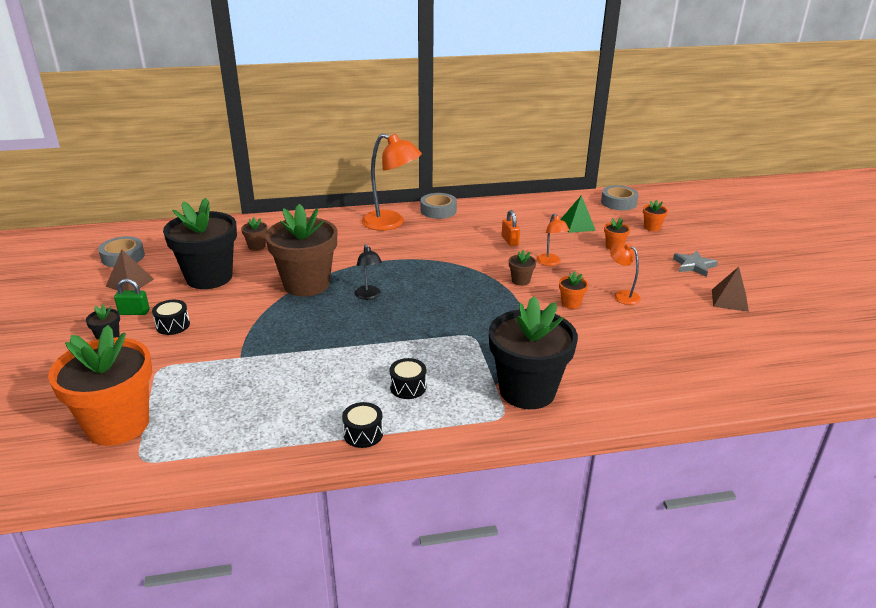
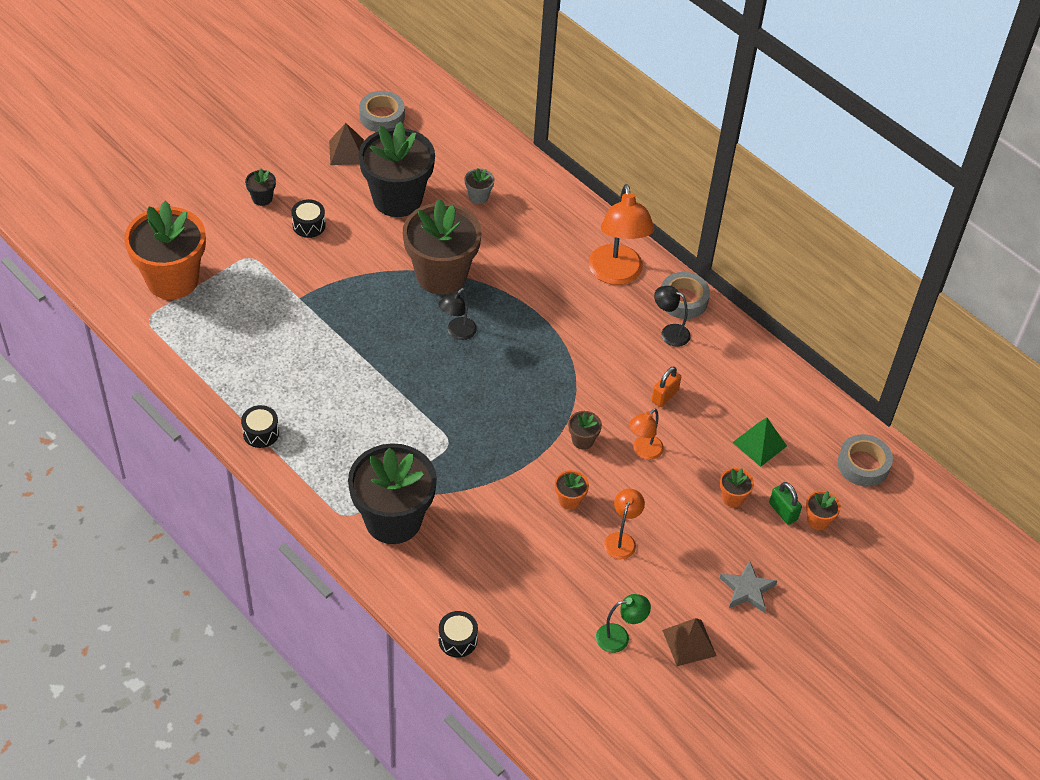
camera: 55 degrees right, 20 degrees up
(134, 312) = (307, 187): green padlock -> green padlock (783, 511)
(256, 246) = (478, 196): brown flower pot -> grey flower pot
(408, 387) = (339, 432): black drum -> black drum (457, 640)
(459, 223) = (669, 332): none -> black lamp
(711, 325) = (619, 637): none -> green lamp

